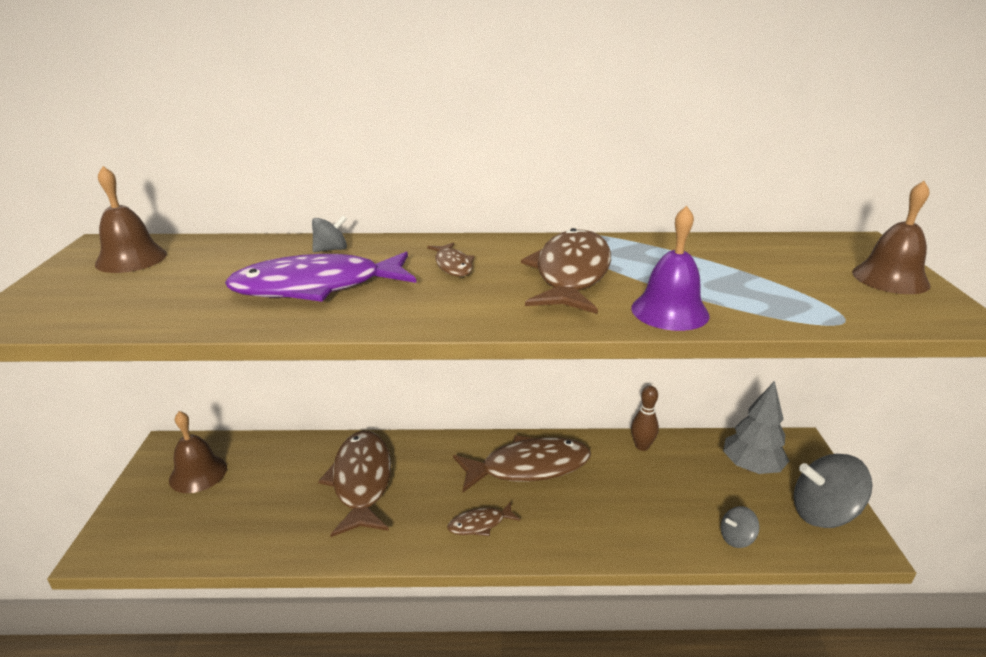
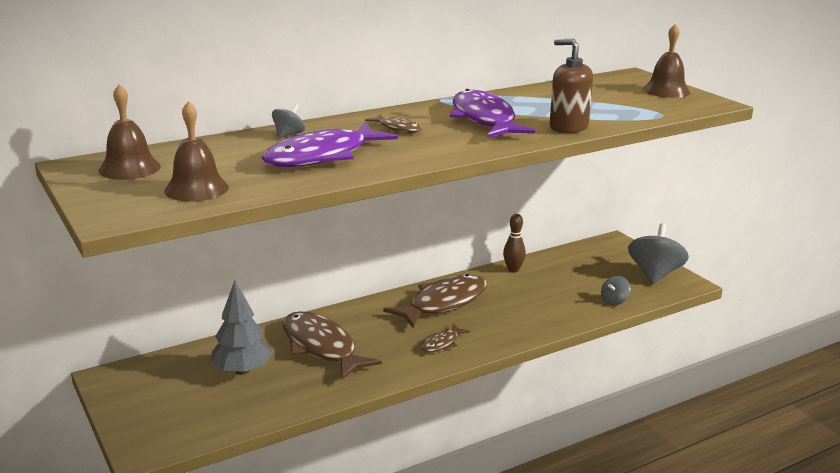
camera: 30 degrees left, 5 degrees down
(198, 473) = (166, 384): brown bell -> brown bell (196, 189)
(571, 274) = (484, 119): brown fish -> purple fish
(669, 311) = (568, 127): purple bell -> brown soap dispenser
(751, 467) = (594, 262): grey tree -> grey tree (242, 371)
(823, 513) = (655, 274): grey spinning top -> grey spinning top turned 135 degrees clockwise

